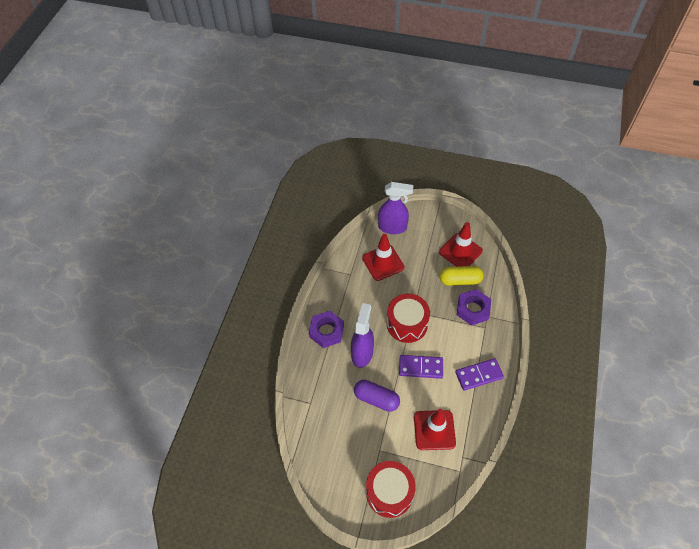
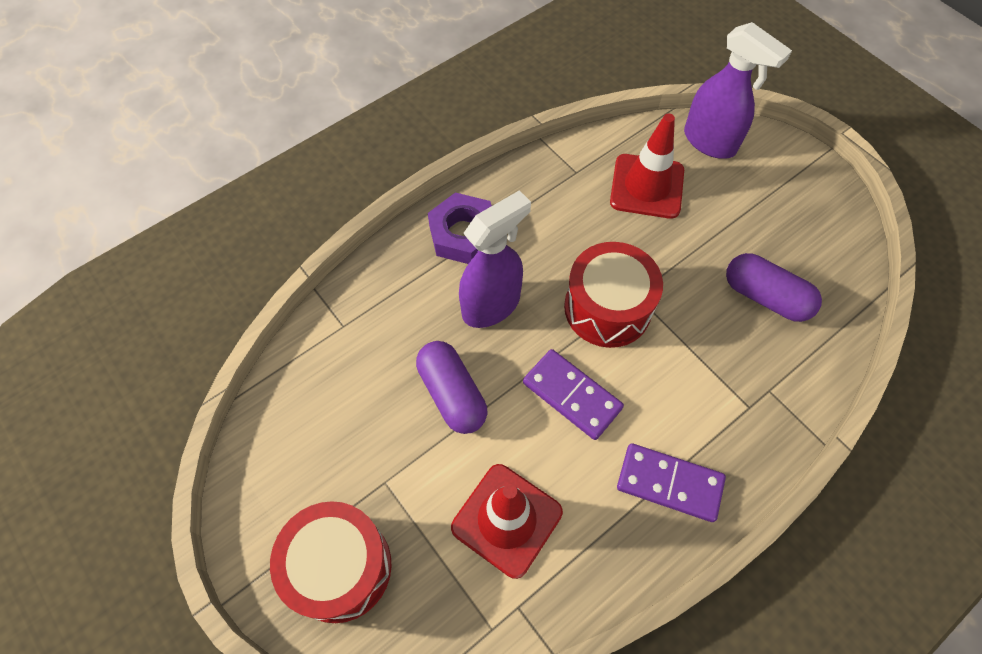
camera: 35 degrees right, 5 degrees up
(460, 251) = (805, 250): red traffic cone -> none
(460, 280) = (765, 297): yellow capsule -> purple capsule
(473, 309) = (750, 361): purple nut -> none

